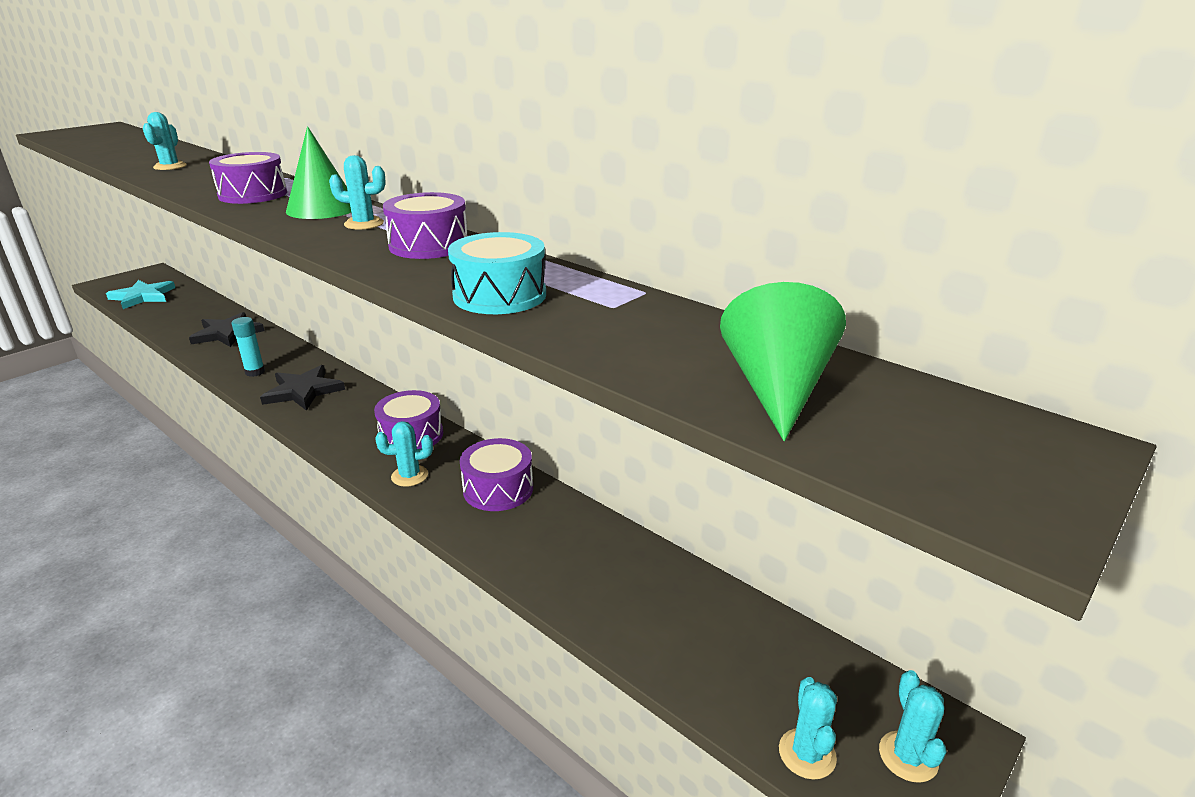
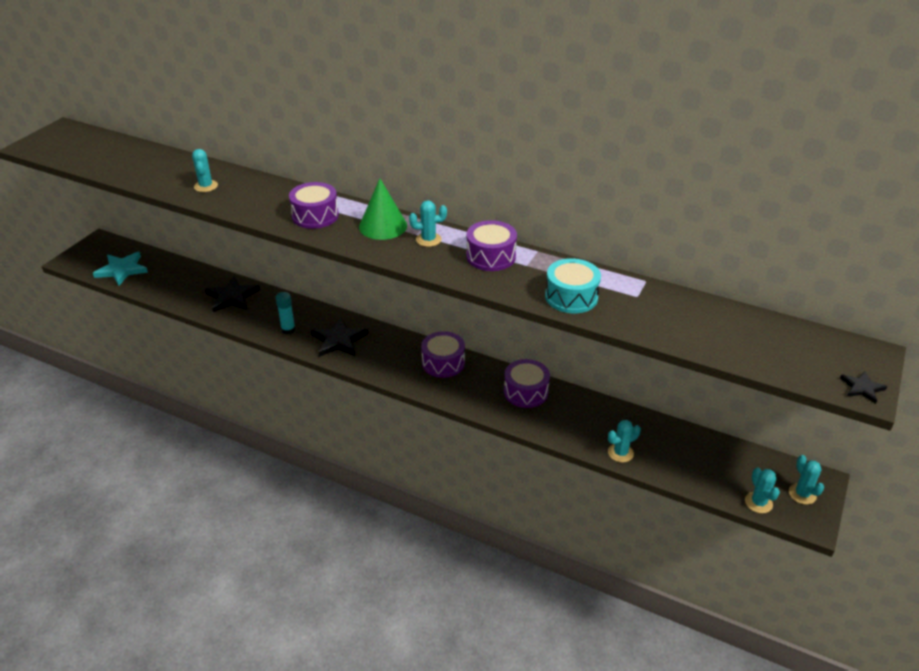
camera: 15 degrees left, 10 degrees up
(409, 476) = (464, 393): turquoise cactus -> turquoise cactus (620, 453)
(777, 389) = (747, 342): green cone -> none
(1016, 505) = (862, 388): none -> black star

